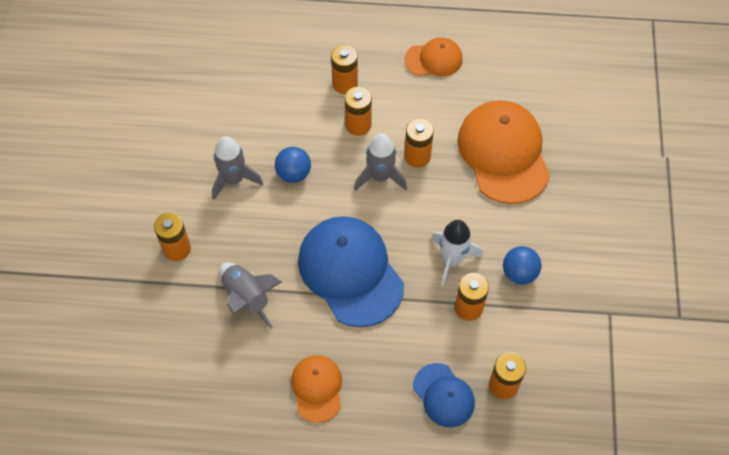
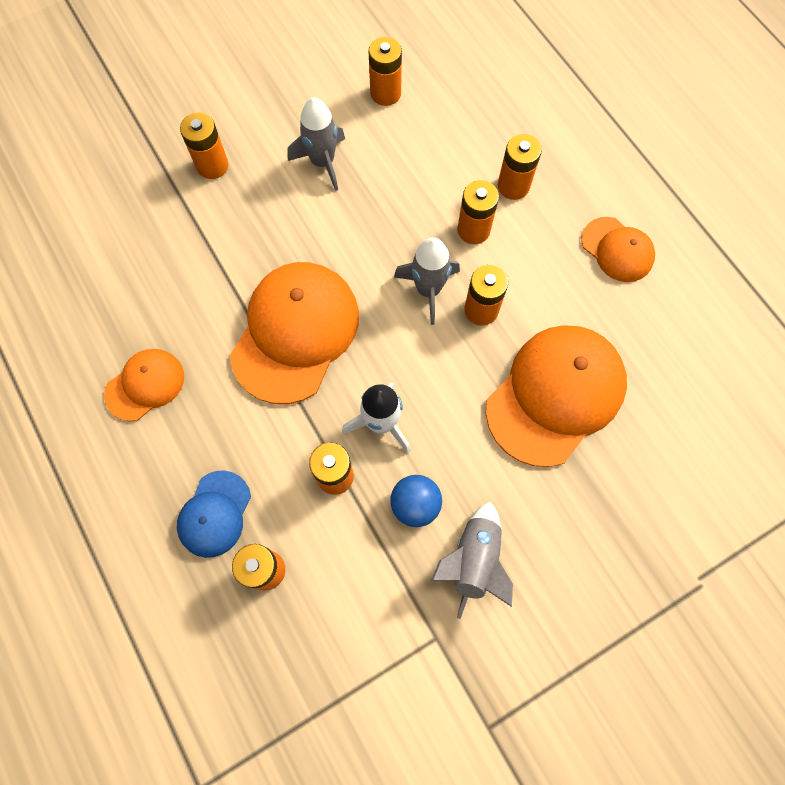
camera: 55 degrees right, 10 degrees up
(212, 110) = (385, 93): none -> orange battery
(247, 297) = (202, 258): grey rocket -> grey rocket (474, 560)
(294, 174) = (369, 209): blue ball -> none
(350, 272) = (295, 333): blue cap -> orange cap

